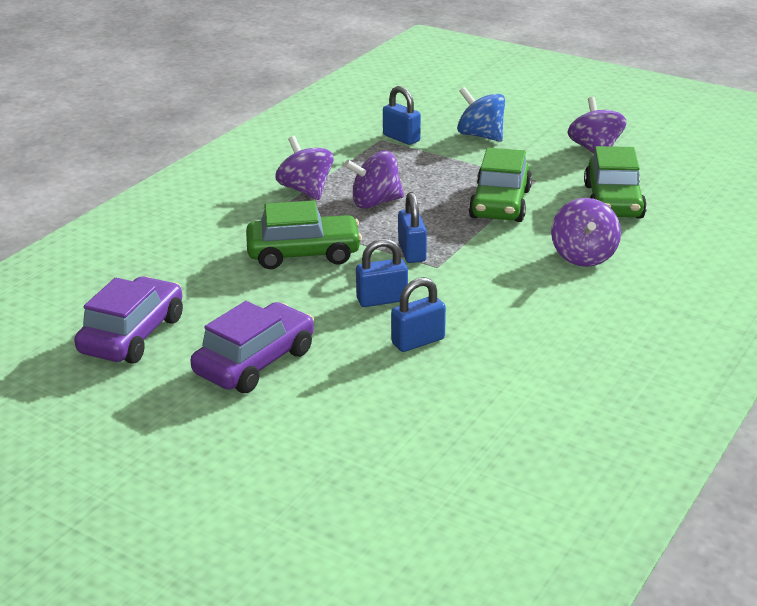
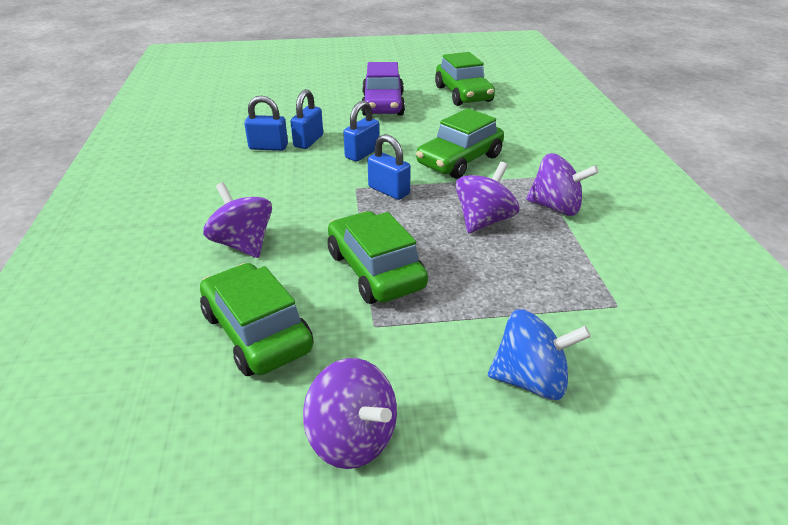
camera: 140 degrees right, 5 degrees up
(133, 335) = (463, 94): purple car -> green car
(401, 138) = (603, 320): blue padlock -> blue padlock (268, 147)

